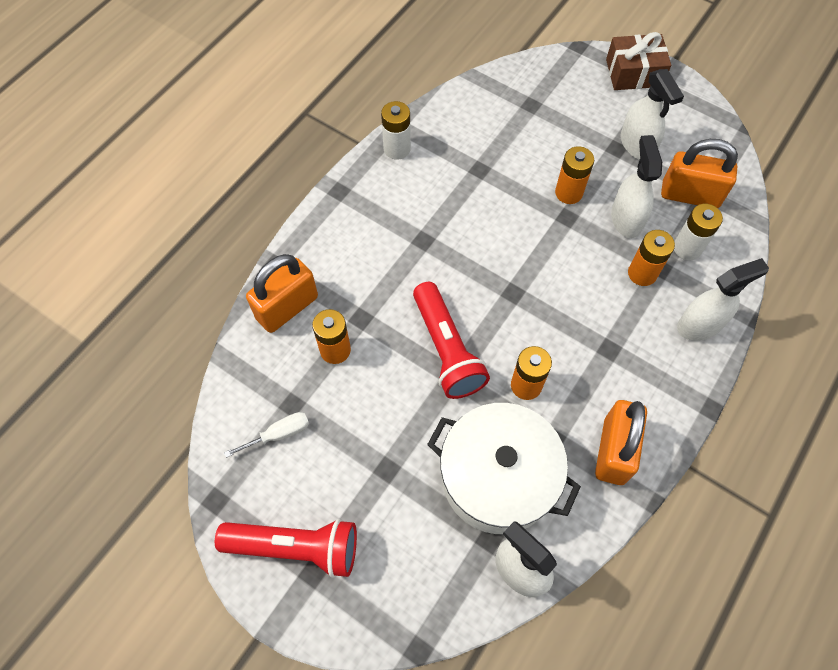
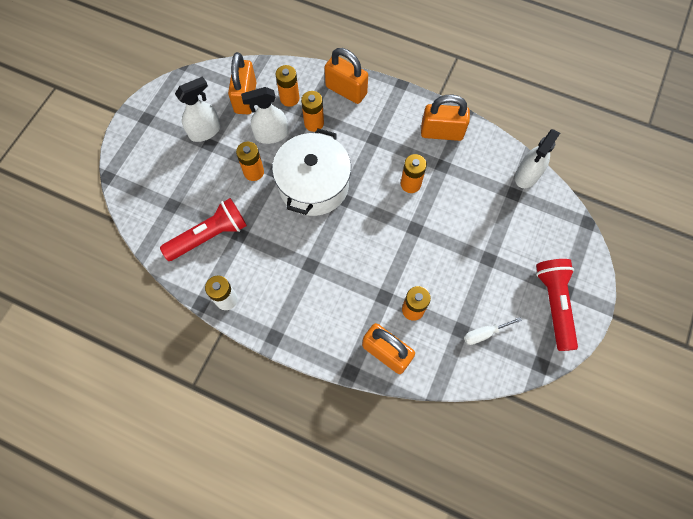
camera: 100 degrees left, 5 degrees up
(279, 434) = (484, 333): white screwdriver -> white screwdriver turned 75 degrees counterclockwise
(446, 349) = (395, 235): red flashlight -> red flashlight (209, 236)
(498, 478) = (476, 193): white pot -> white pot (313, 185)
(634, 73) = (134, 137): brown gift -> none
(687, 248) = (289, 98): white battery -> orange battery
(700, 325) = (346, 90): white spray bottle -> orange padlock

